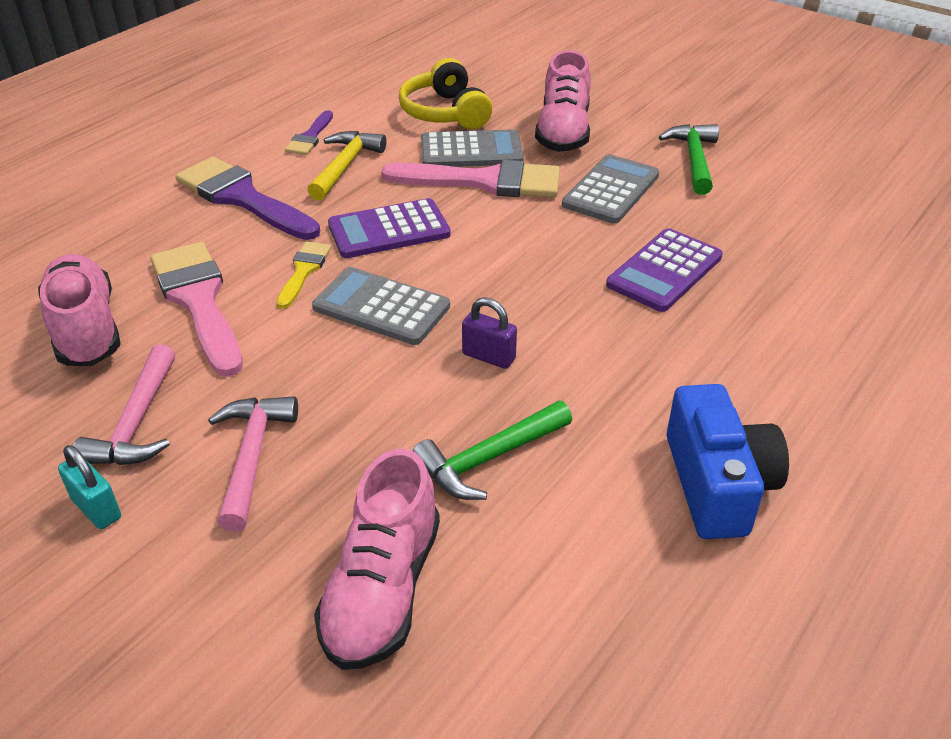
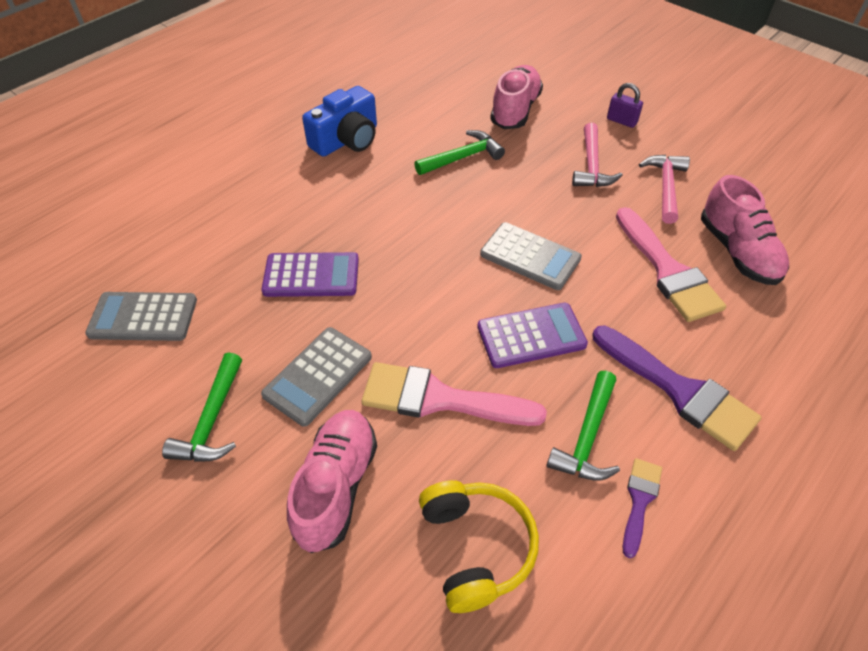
camera: 175 degrees left, 10 degrees up
(96, 508) = (663, 147): turquoise padlock -> none
(304, 271) = (595, 294): yellow brush -> none
(345, 166) = (587, 437): yellow hammer -> green hammer
(471, 151) = (449, 455): grey calculator -> grey calculator (143, 317)
(489, 356) = (456, 214): purple padlock -> purple padlock (621, 121)
(664, 271) = (311, 275): purple calculator -> purple calculator turned 45 degrees clockwise
(717, 484) = (347, 140): blue camera -> blue camera turned 135 degrees counterclockwise

